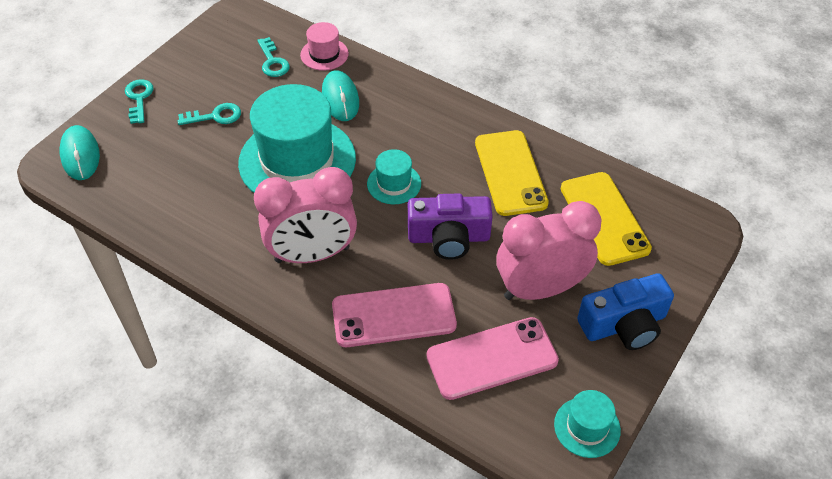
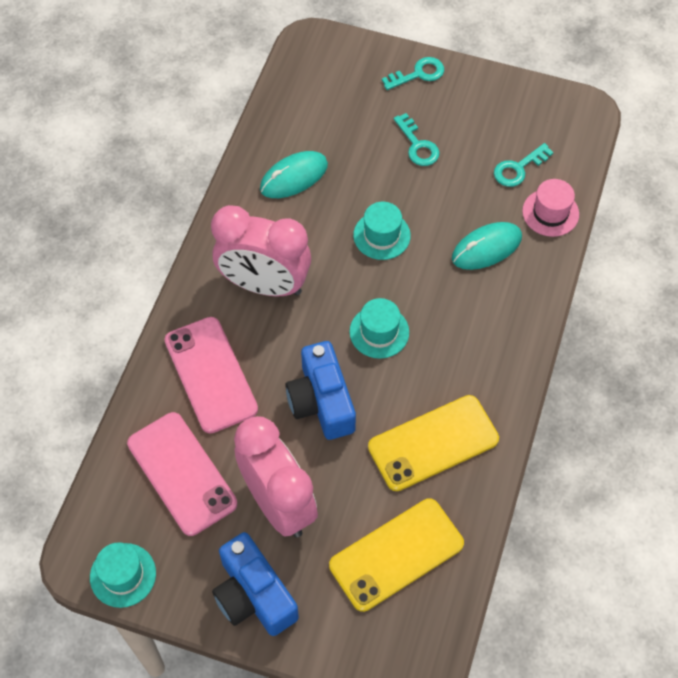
camera: 75 degrees right, 10 degrees up
(80, 155) = (328, 58): turquoise mouse -> turquoise mouse (294, 177)
(297, 160) = (381, 235): turquoise hat -> turquoise hat, size x0.46
(312, 254) = (264, 285): pink clock -> pink clock turned 45 degrees counterclockwise
(449, 237) = (321, 401): purple camera -> blue camera

